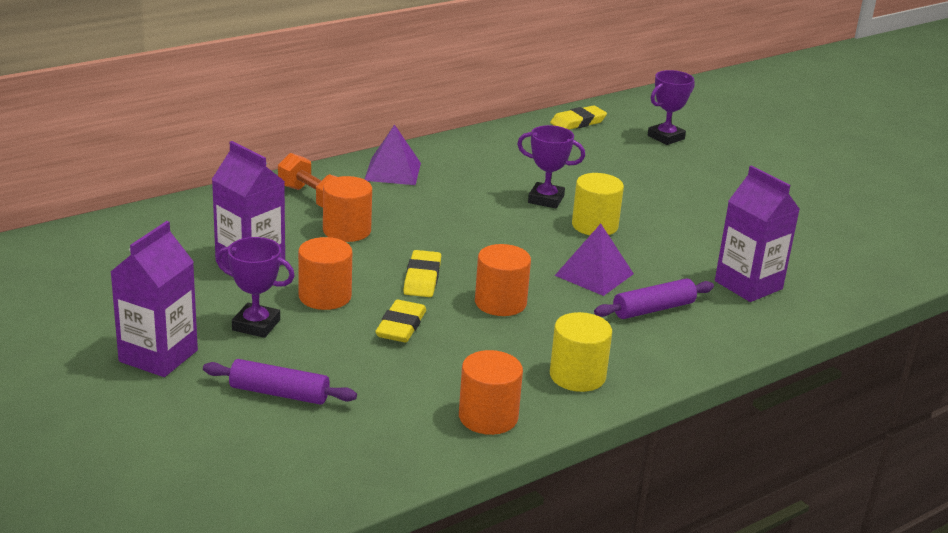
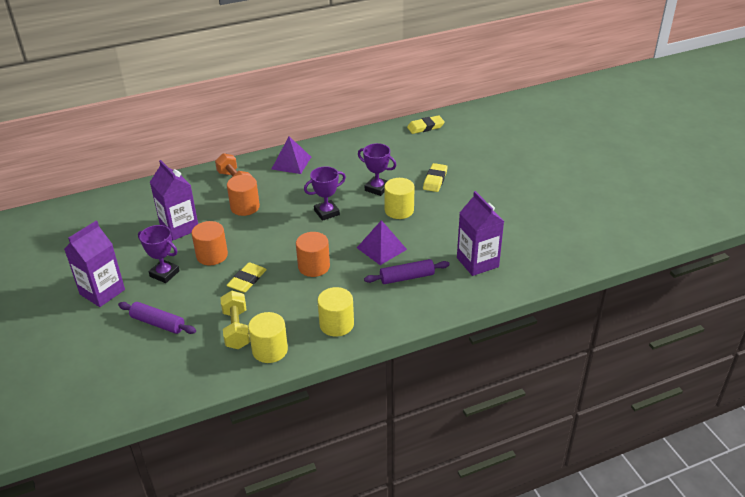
camera: 15 degrees right, 10 degrees up
(417, 392) = (236, 329): none -> yellow dumbbell
(422, 278) = (274, 245): yellow eraser -> yellow eraser (435, 180)
(488, 417) = (270, 350): orange cylinder -> yellow cylinder
(665, 137) = (478, 141): purple trophy -> purple trophy (326, 212)

